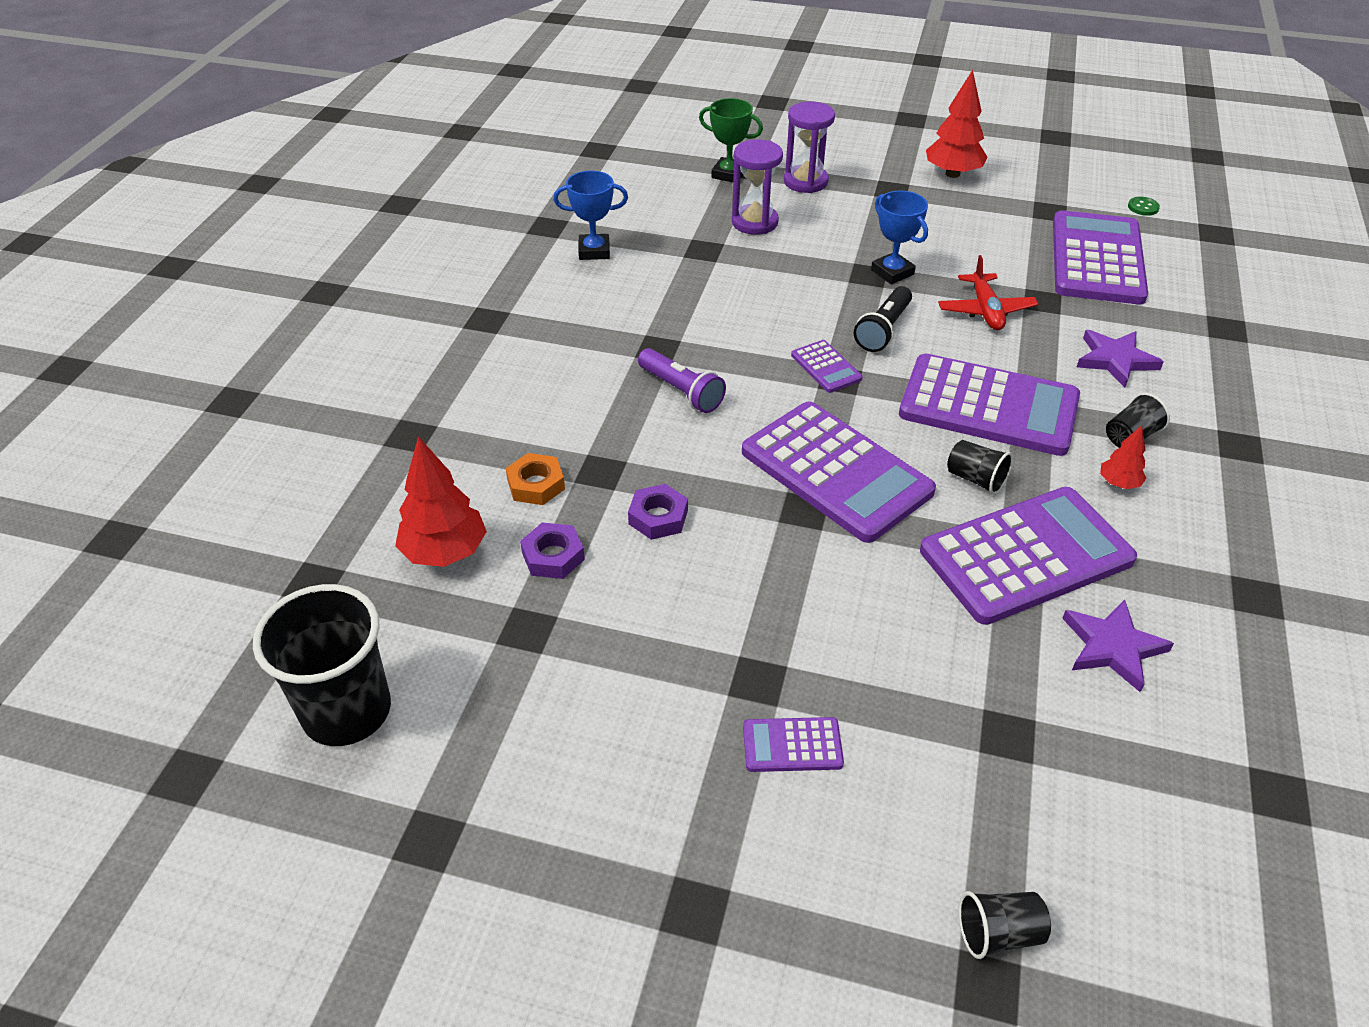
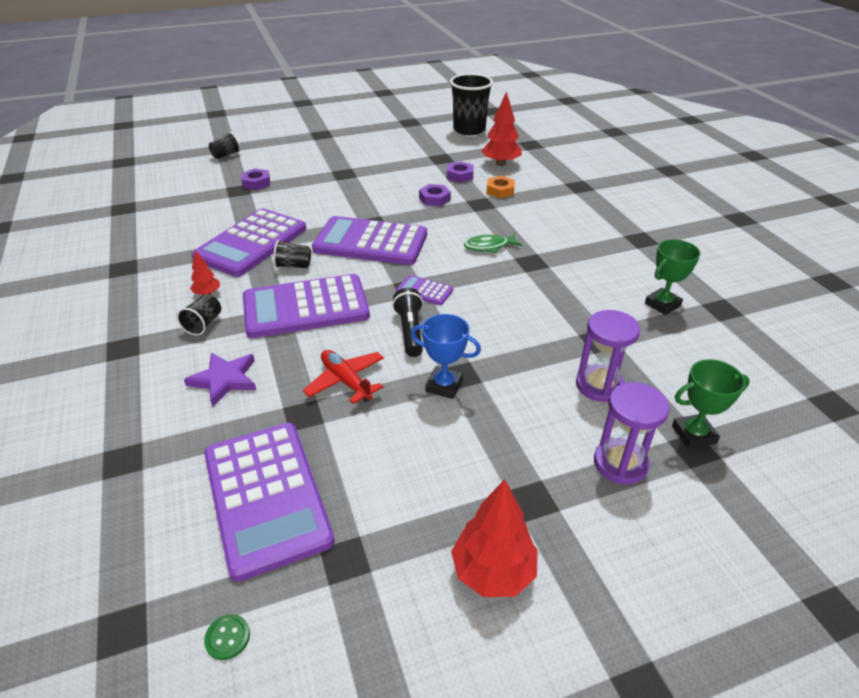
camera: 145 degrees right, 5 degrees down
(594, 251) = (662, 304): blue trophy -> green trophy
(681, 391) = (489, 246): purple flashlight -> green fish
(792, 745) = (318, 165): purple calculator -> none
(959, 743) = (256, 183): none -> purple nut
(1112, 647) = (199, 226): purple star -> none

